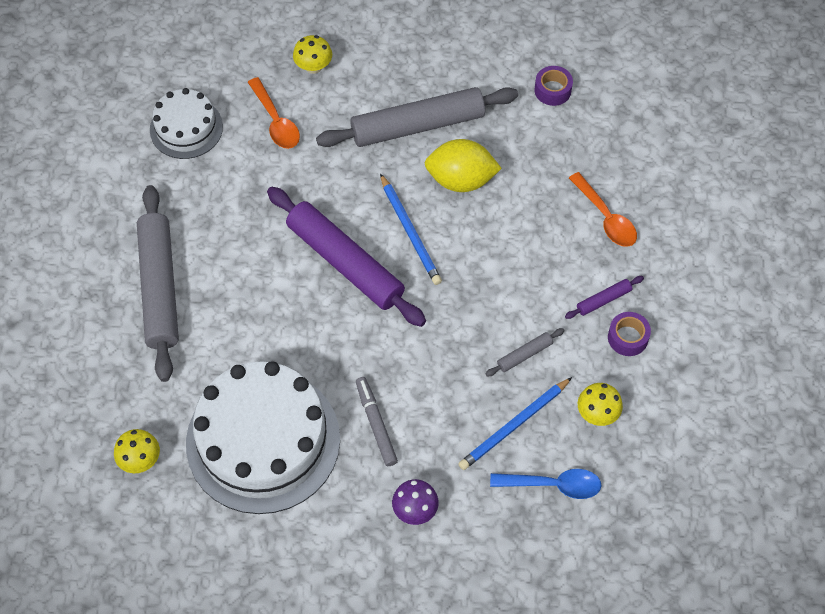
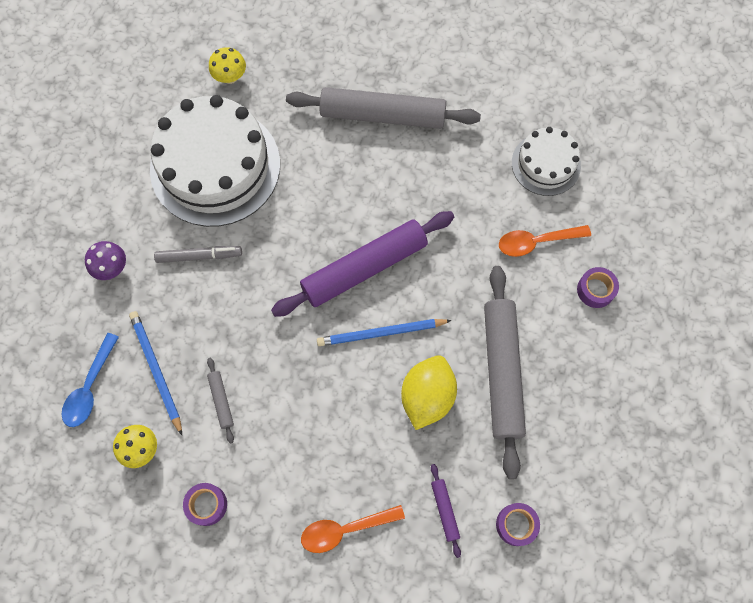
camera: 105 degrees right, 10 degrees up
(313, 67) = (595, 290): yellow mushroom -> purple tape
(603, 300) = (254, 495): purple rolling pin -> purple rolling pin (444, 510)

